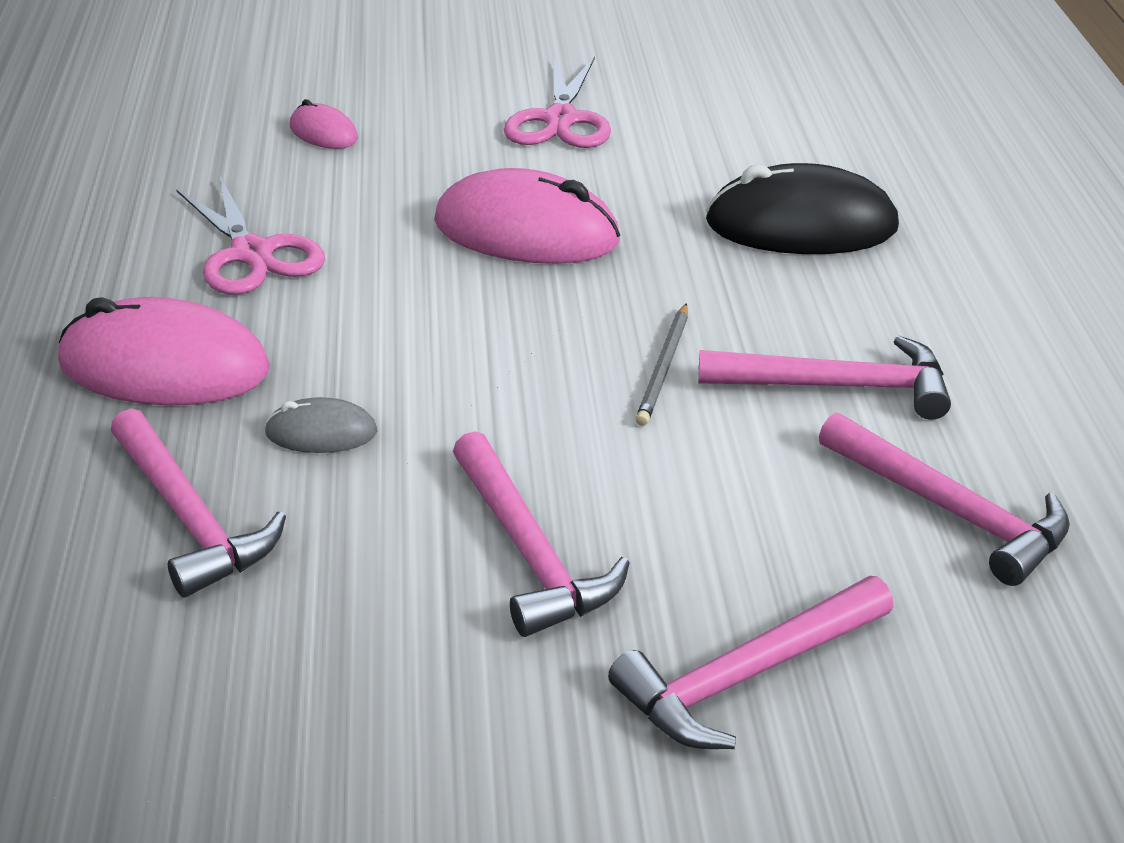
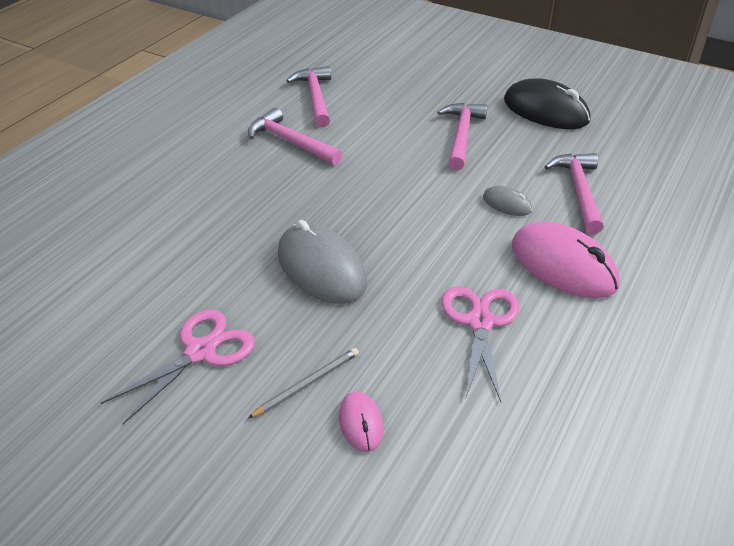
camera: 145 degrees left, 5 degrees up
(526, 232) = (321, 268): pink mouse -> grey mouse
(663, 368) = (344, 174): grey pencil -> grey pencil (307, 384)
(746, 676) = (429, 87): pink hammer -> none
(801, 225) = (192, 212): black mouse -> black mouse (545, 111)

